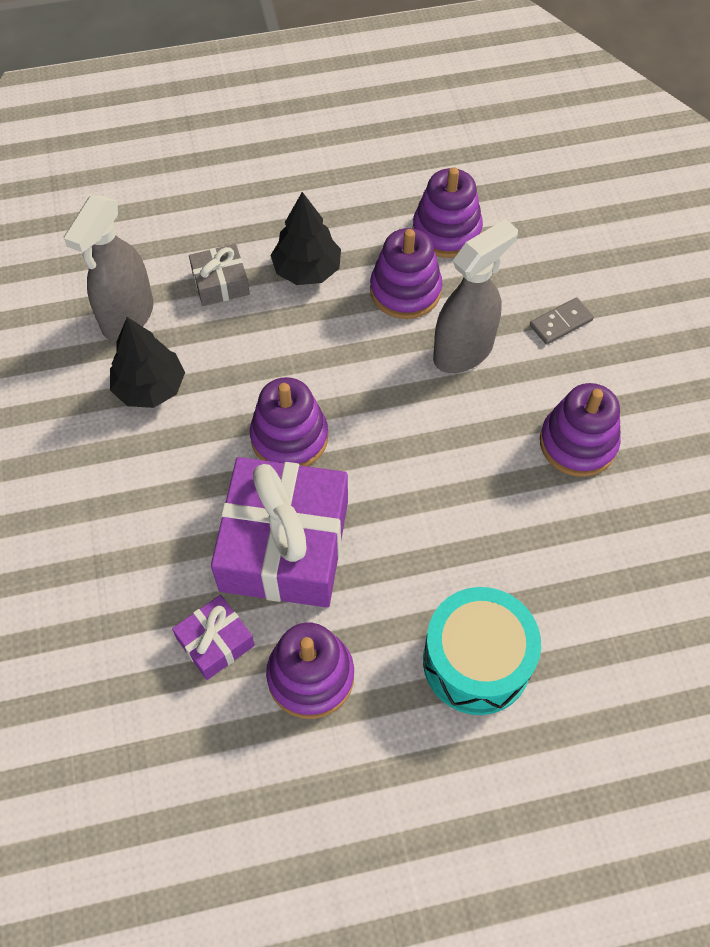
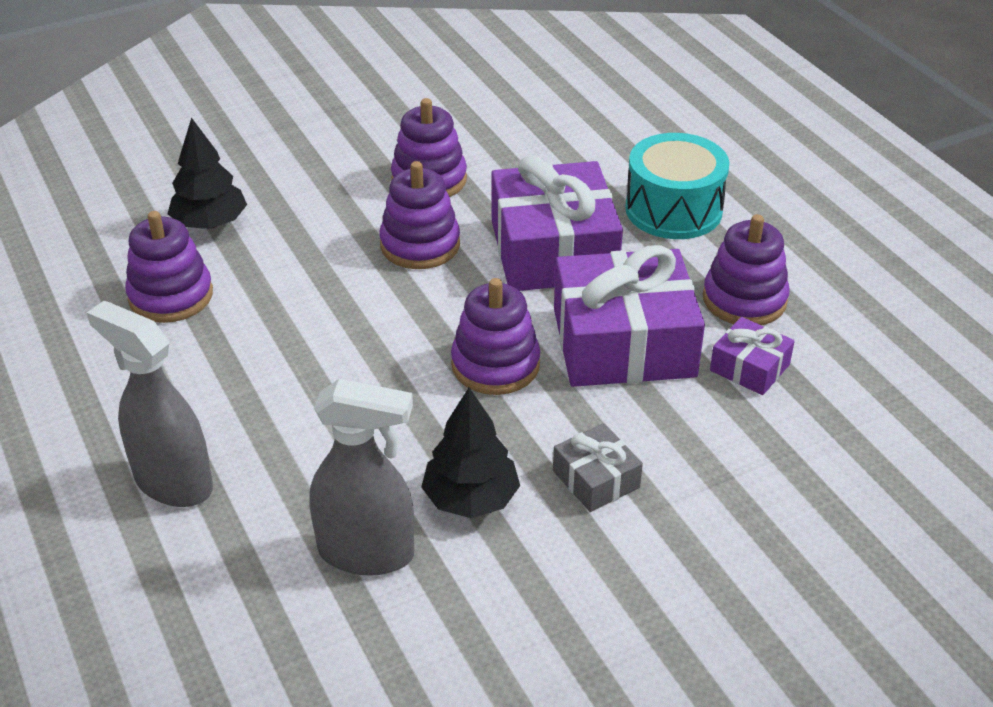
camera: 105 degrees left, 20 degrees down
(220, 283) = (289, 473): grey gift -> grey gift (596, 479)
(307, 270) = (252, 398): black tree -> black tree (210, 223)
(405, 290) = (267, 313): purple stacking toy -> purple stacking toy (420, 245)
(434, 524) = (553, 251): none -> purple gift
(463, 351) = (341, 260): grey spray bottle -> grey spray bottle (173, 482)
(560, 323) = (287, 203): grey domino -> none

